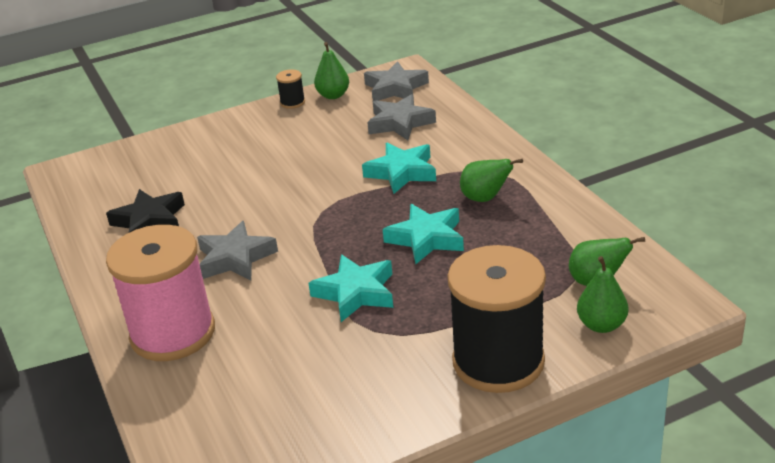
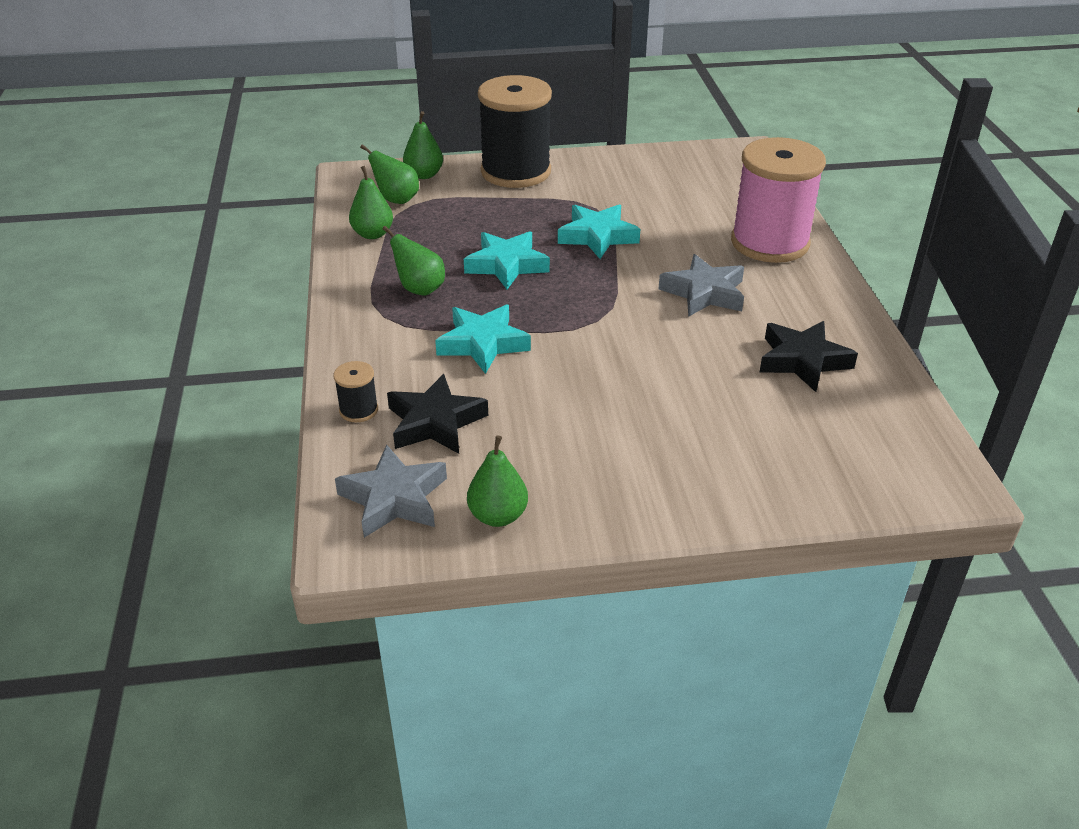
camera: 165 degrees left, 5 degrees up
(292, 102) = (569, 521): black spool -> black spool (358, 410)
(400, 123) = (435, 422): grey star -> black star
(577, 236) = (373, 234): none -> green pear

